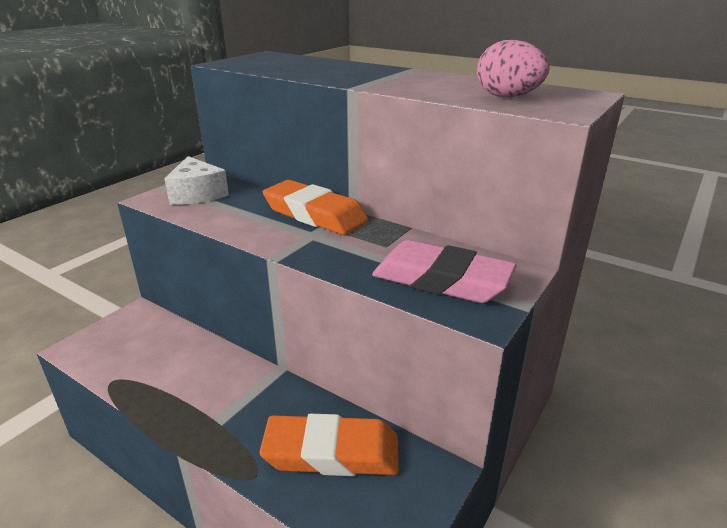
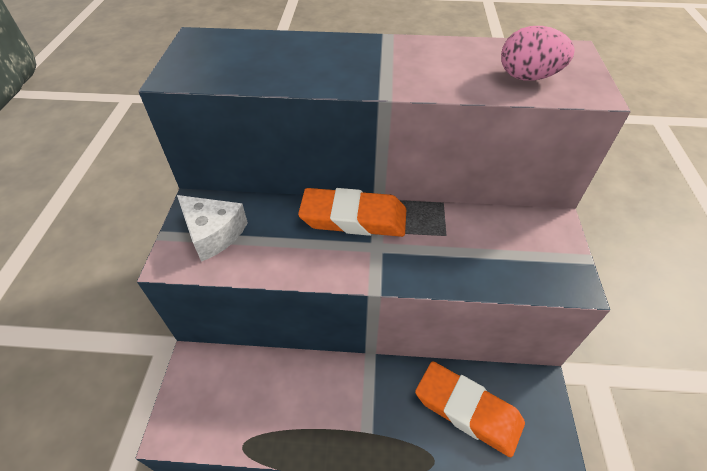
camera: 30 degrees left, 20 degrees up
(331, 453) = (467, 410): orange eraser -> orange eraser turned 60 degrees clockwise
(441, 280) = (518, 258): pink eraser -> none

